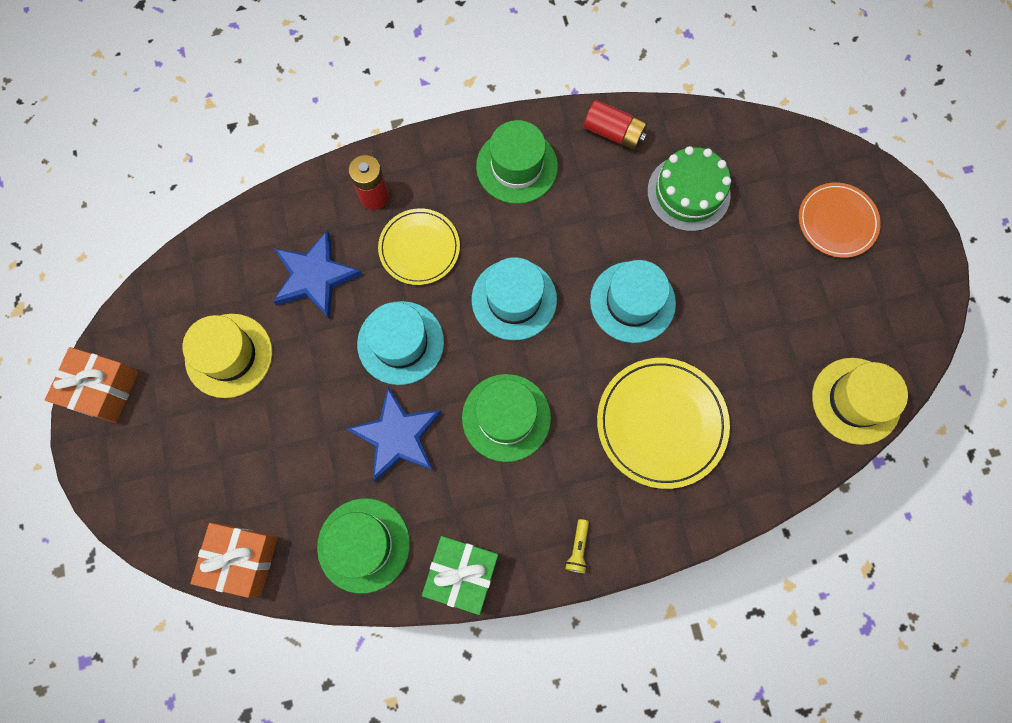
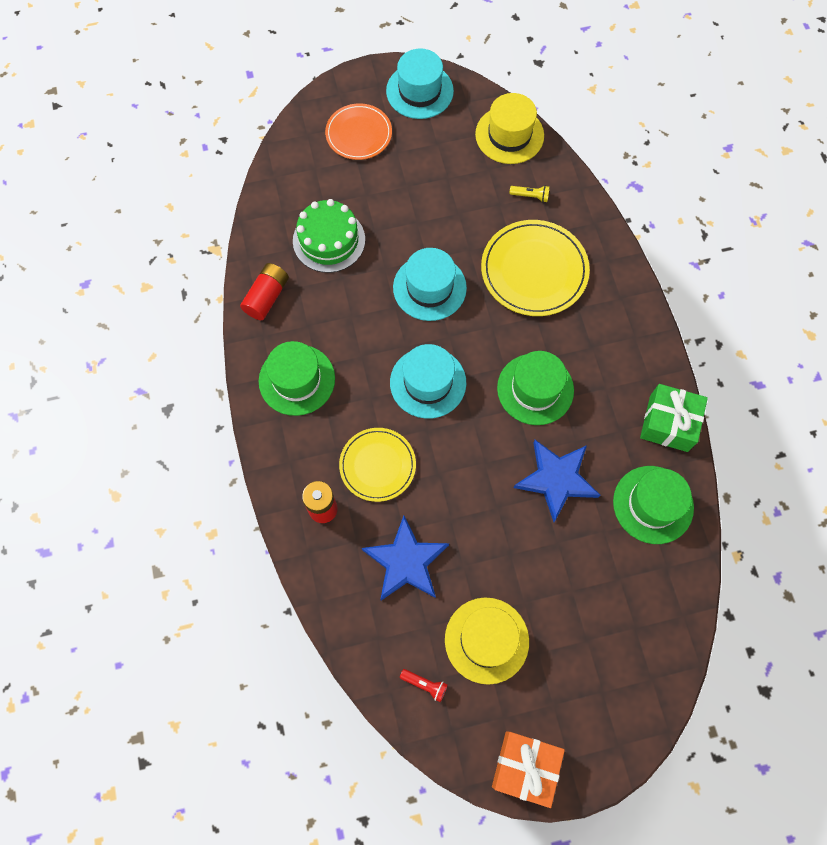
camera: 90 degrees left, 5 degrees down
(191, 295) = (425, 684): none -> red flashlight
(242, 559) = (675, 611): orange gift -> none
(400, 342) = (470, 479): turquoise hat -> turquoise hat (419, 91)
(578, 548) = (640, 335): yellow flashlight -> yellow flashlight (530, 196)

